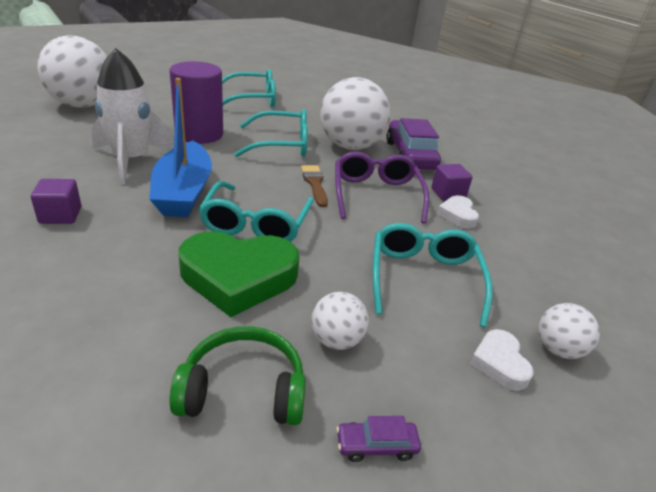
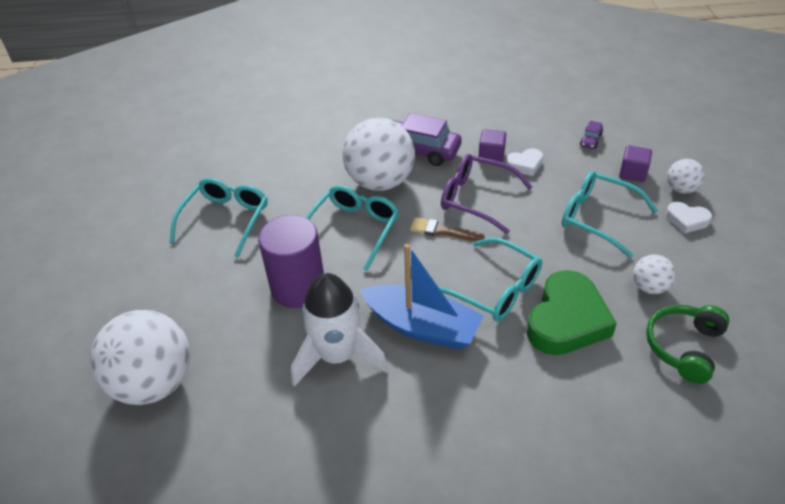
camera: 55 degrees left, 10 degrees up
(60, 215) = (431, 427): purple cube -> purple cube (632, 173)
(376, 445) = (737, 300): purple car -> purple car (590, 140)
(458, 215) = (524, 165): white heart -> white heart turned 45 degrees counterclockwise

